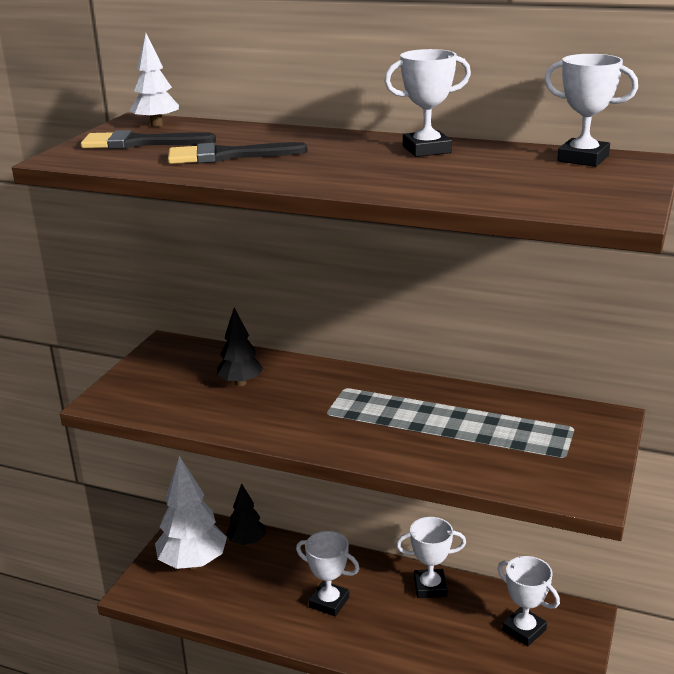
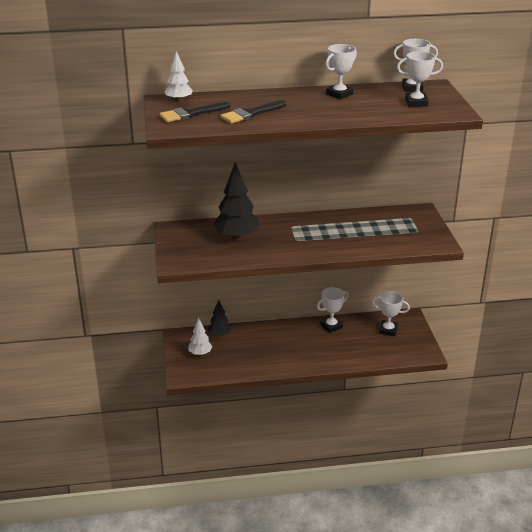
camera: 30 degrees left, 5 degrees up
(193, 563) = (200, 353): white tree -> white tree, size x0.58
(240, 383) = (236, 237): black tree -> black tree, size x1.74
(329, 602) = (288, 348): white trophy -> white trophy (416, 102)

